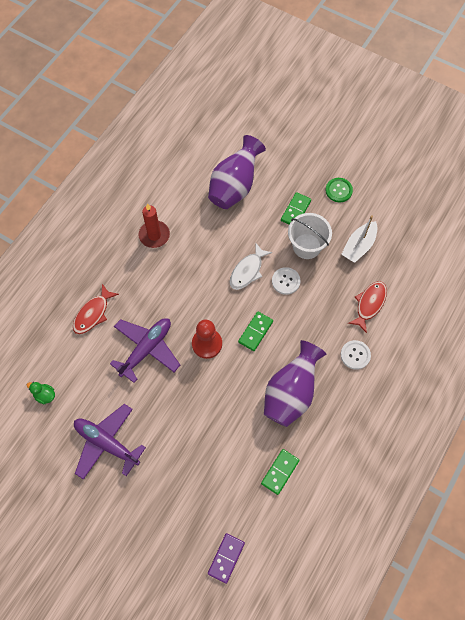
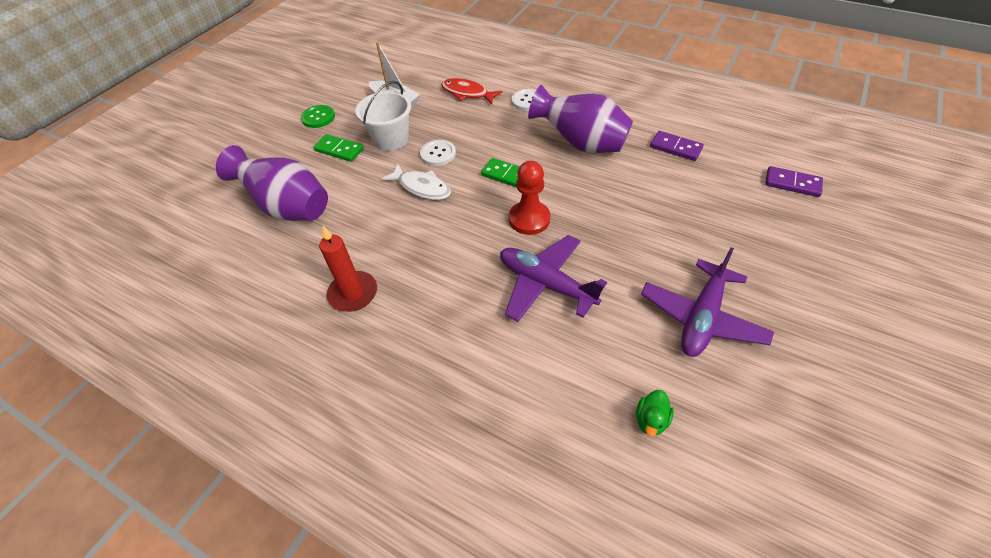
camera: 90 degrees left, 15 degrees down
(93, 313) = (492, 364): red fish -> none
(280, 472) = (675, 148): green domino -> purple domino

